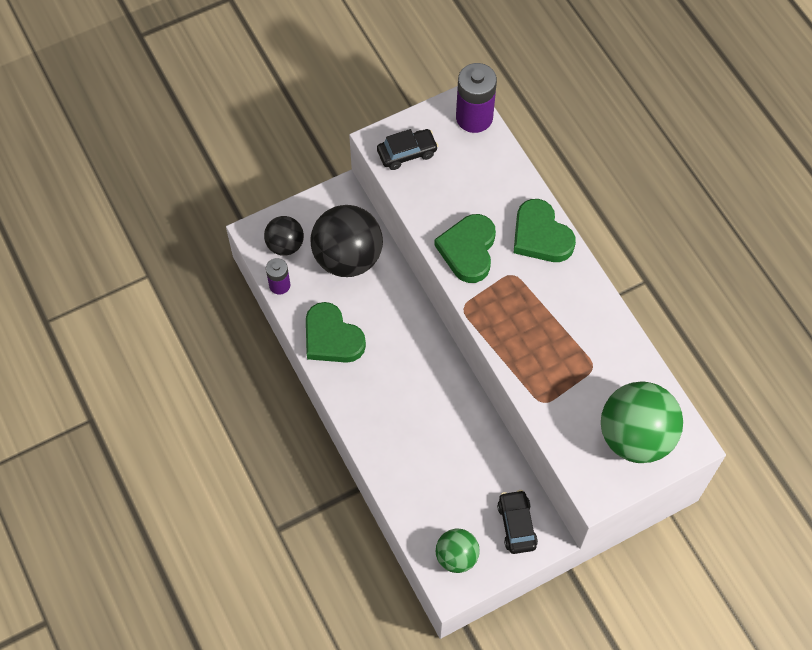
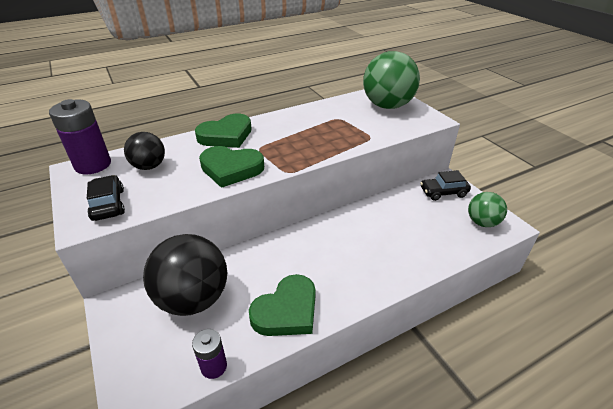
camera: 90 degrees left, 25 degrees down
(285, 245) = (159, 362): black ball -> black ball (149, 166)

